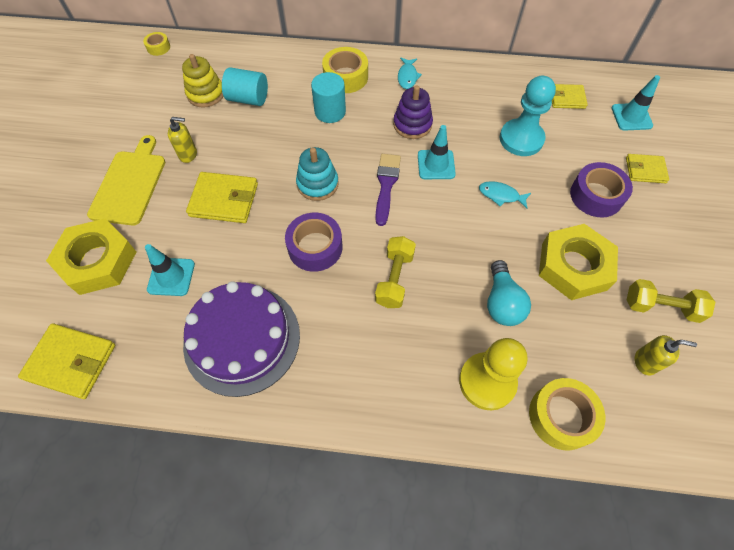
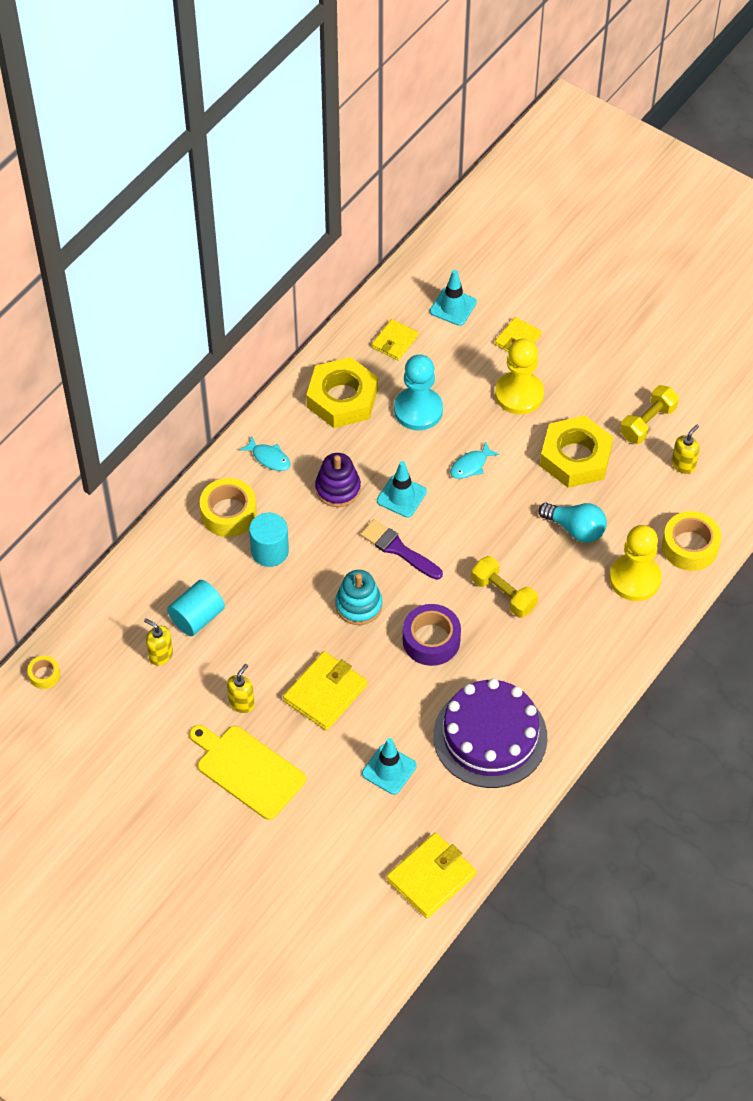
camera: 60 degrees left, 5 degrees down
(97, 261) = (330, 826): yellow nut -> yellow nut (342, 398)
(206, 94) = (160, 655): yellow stacking toy -> yellow soap dispenser
(596, 196) = (519, 394): purple tape -> yellow pawn

